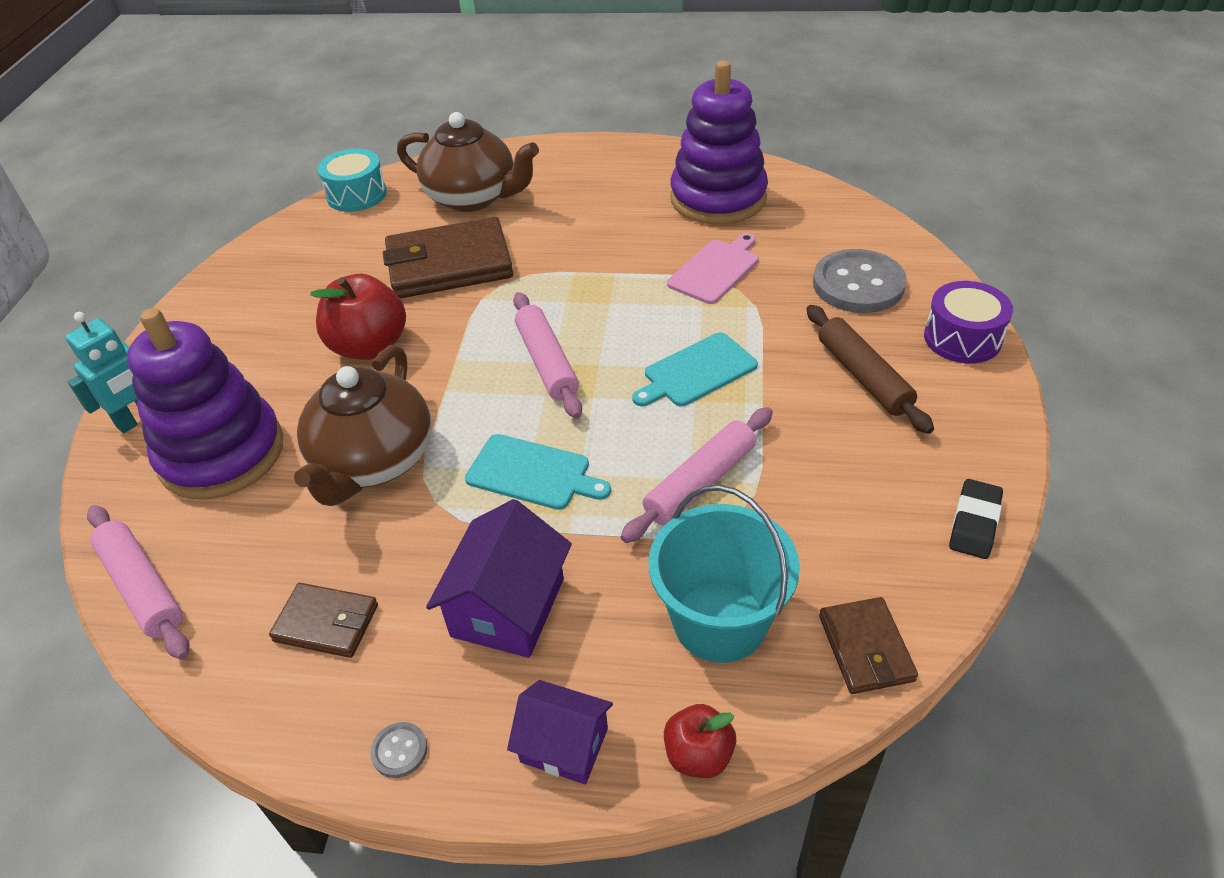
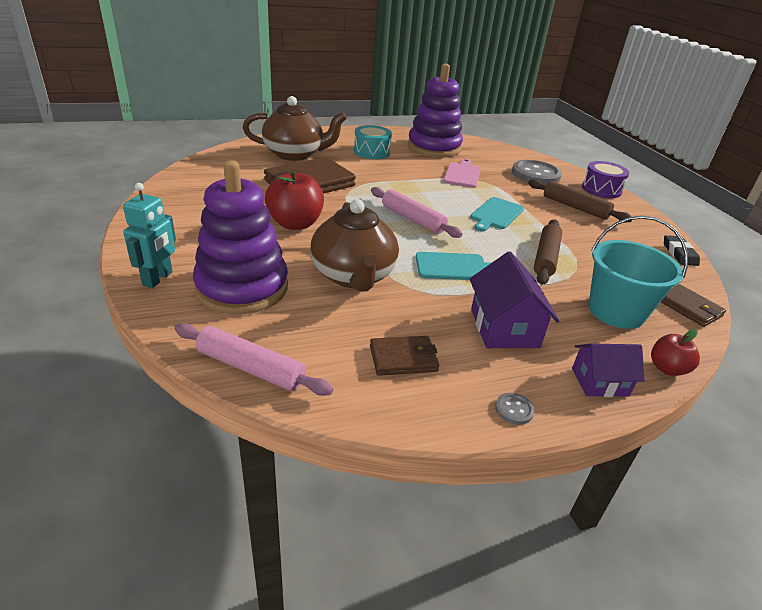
camera: 30 degrees left, 10 degrees down
(357, 195) = (216, 157): turquoise drum -> turquoise drum (371, 152)
(700, 483) = (546, 257): pink rolling pin -> brown rolling pin

